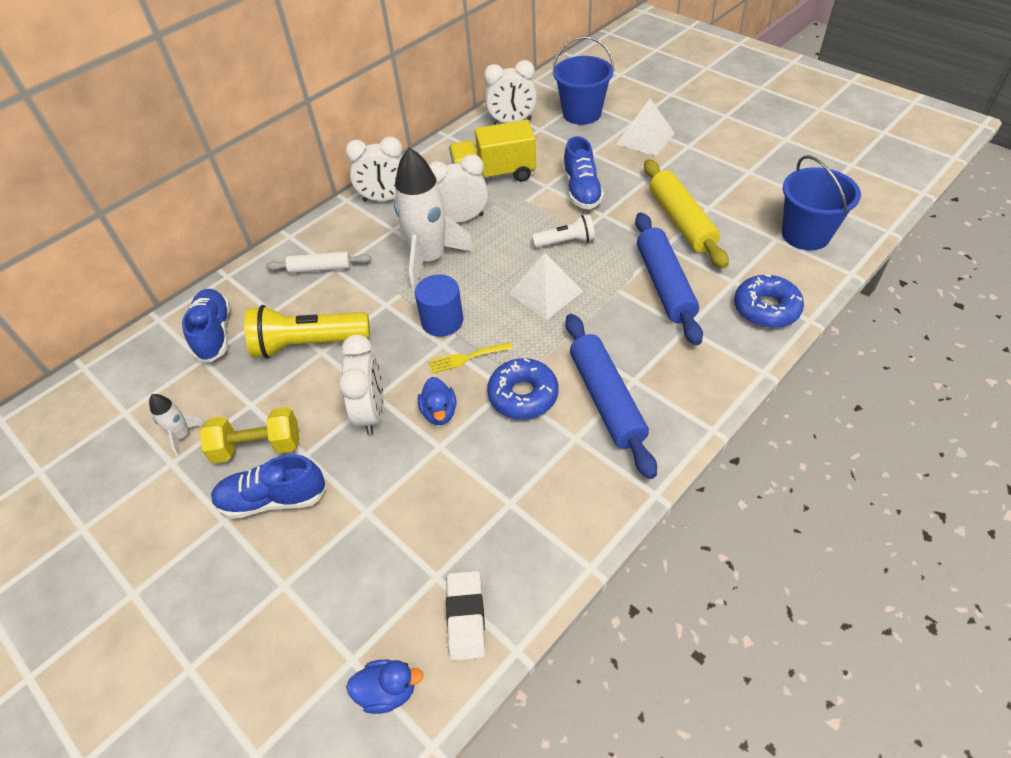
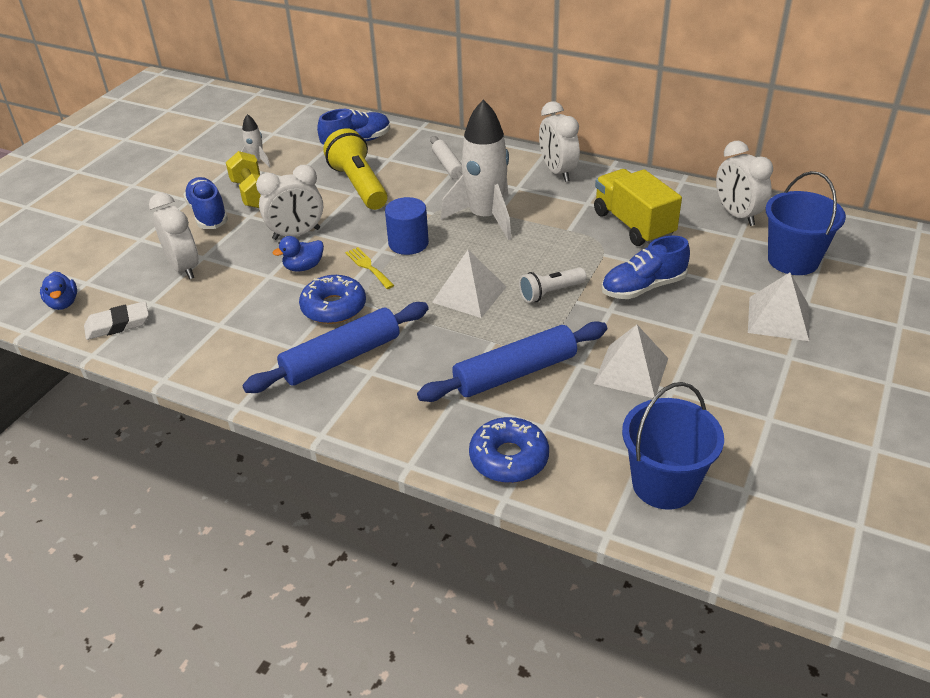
camera: 70 degrees right, 10 degrees down
(461, 219) = (551, 221): white clock -> white clock (184, 267)
(566, 242) = (550, 293): white flashlight -> white flashlight turned 90 degrees clockwise
(681, 221) = (631, 371): yellow rolling pin -> white pyramid

